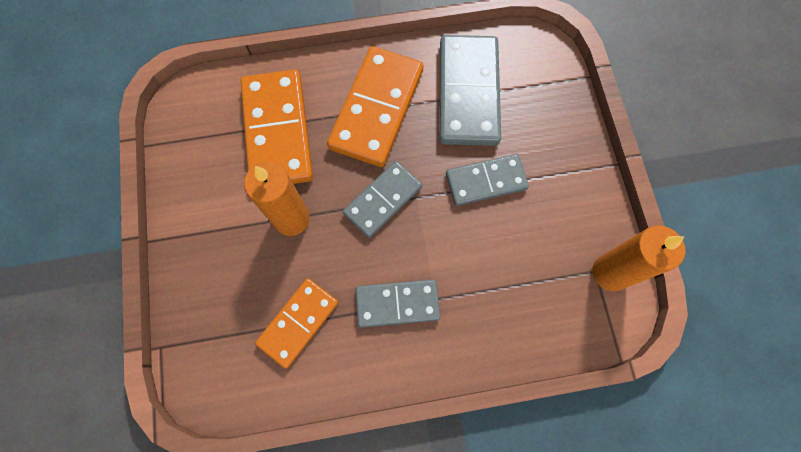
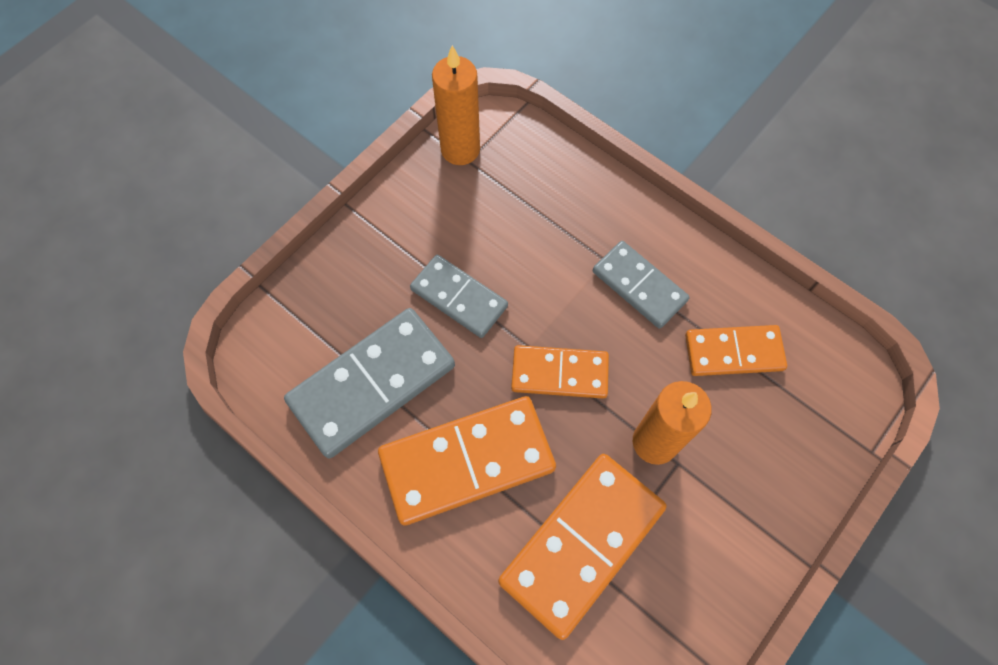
camera: 130 degrees left, 5 degrees down
(382, 200) = (559, 373): grey domino -> orange domino

